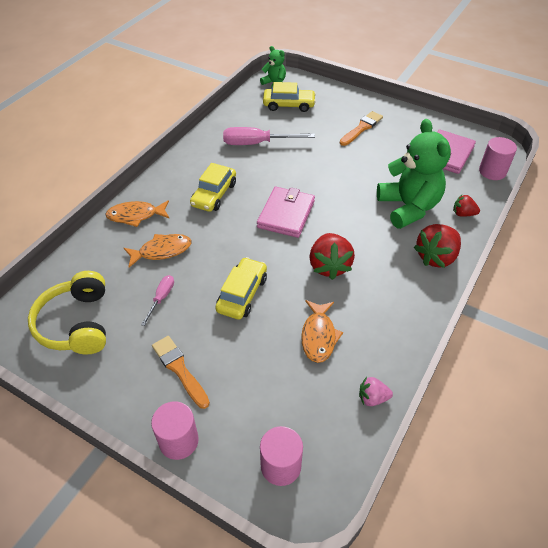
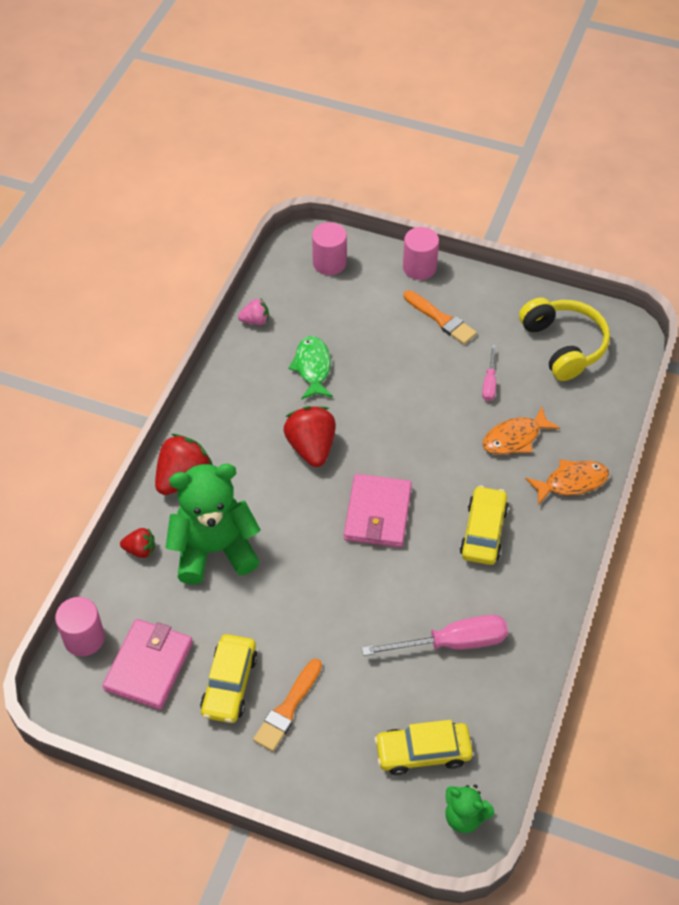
camera: 170 degrees right, 5 degrees up
(242, 294) = (403, 400): yellow car -> yellow car (229, 684)
(319, 336) = (312, 367): orange fish -> green fish
(408, 207) = (214, 549): green teddy bear -> green teddy bear turned 105 degrees clockwise

